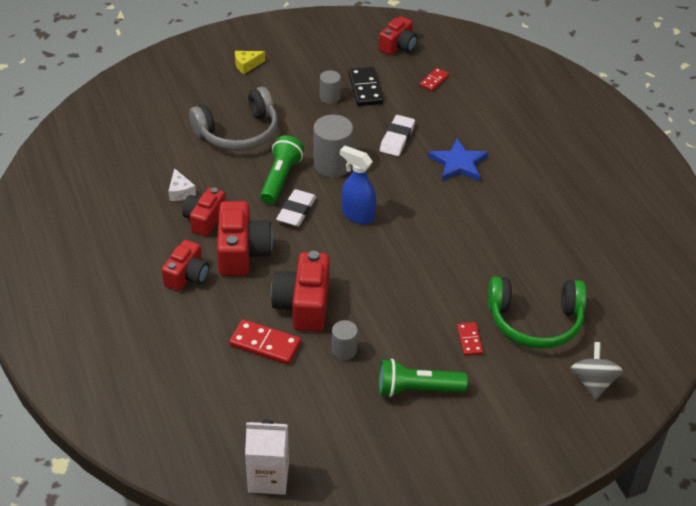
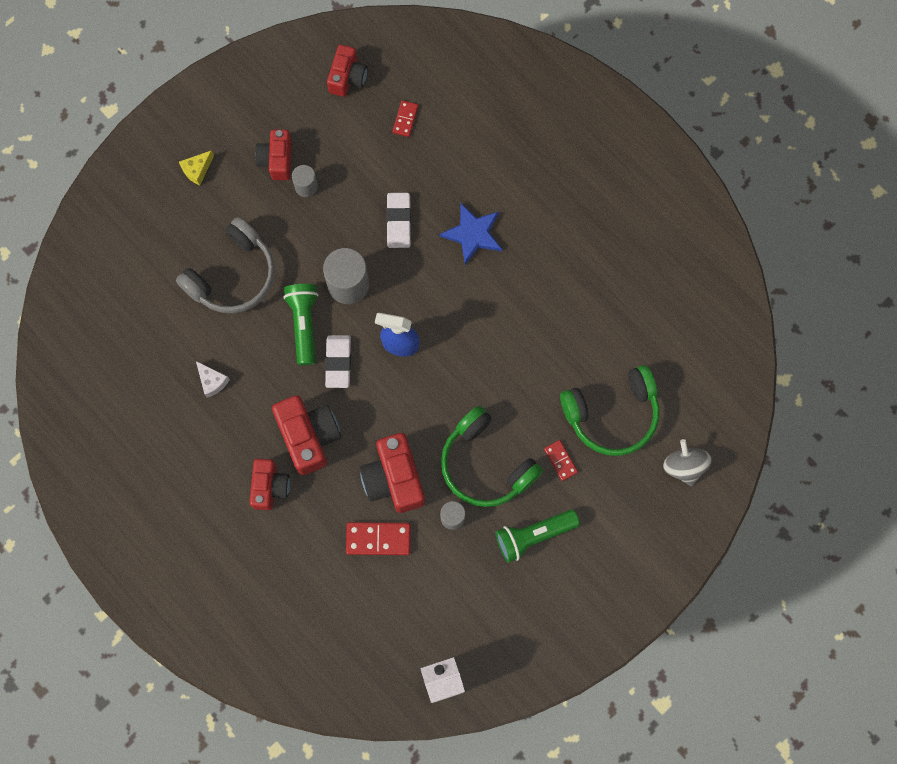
camera: 20 degrees left, 30 degrees up
(204, 219) = (253, 409): red camera -> red camera (277, 160)
(365, 89) = (338, 159): black domino -> none
(395, 321) = (486, 464): none -> green headphones

